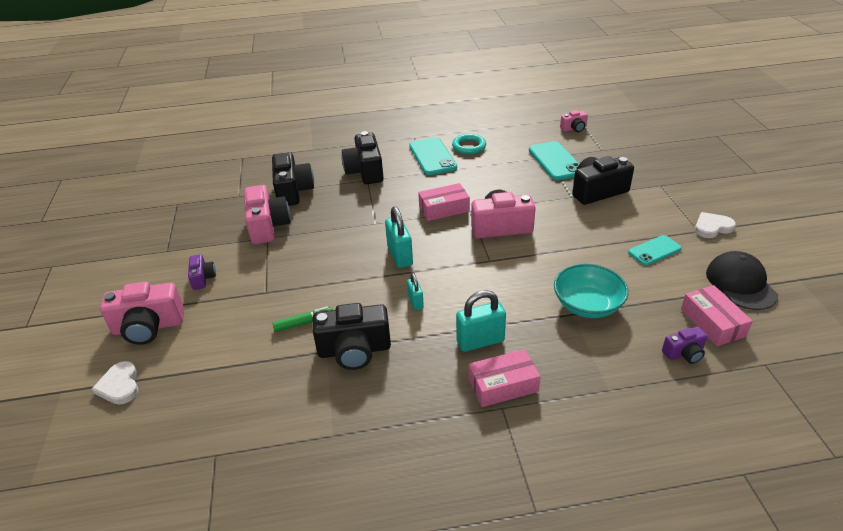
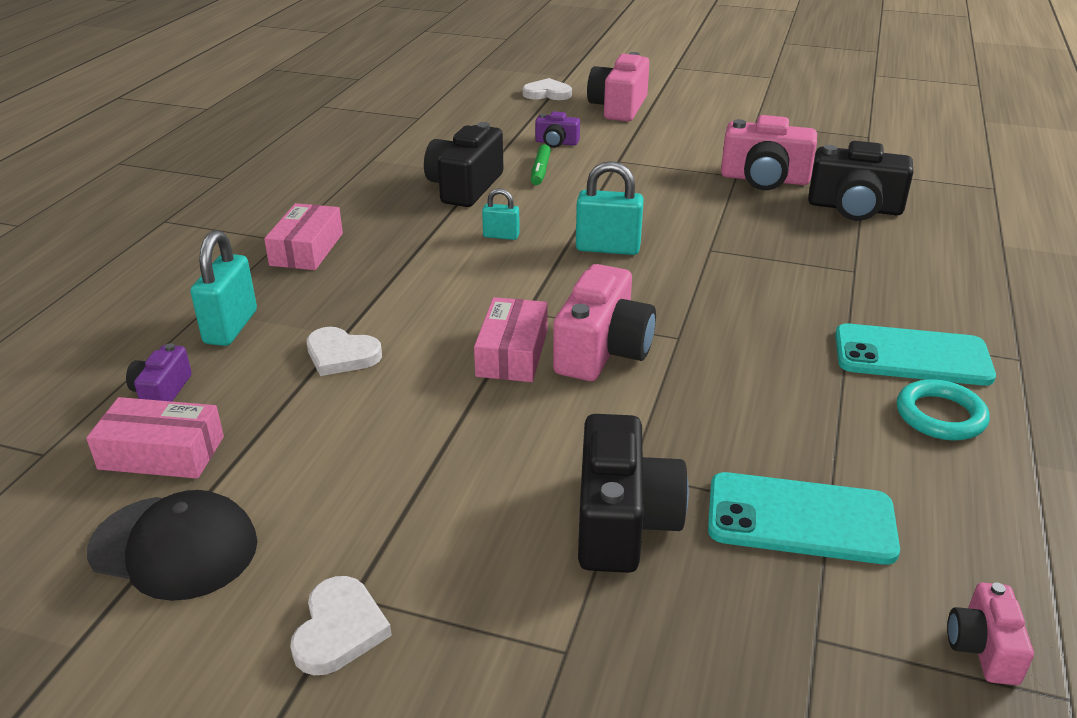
camera: 115 degrees right, 5 degrees down
(203, 278) = (679, 135): purple camera -> purple camera (556, 143)
(365, 171) = (887, 275): black camera -> none
(444, 209) = (704, 314): pink box -> pink box (512, 353)
(480, 341) = (384, 256): turquoise padlock -> turquoise padlock (231, 327)
(587, 305) = (341, 355): turquoise bowl -> white heart
(654, 250) = (369, 491): turquoise phone -> none

